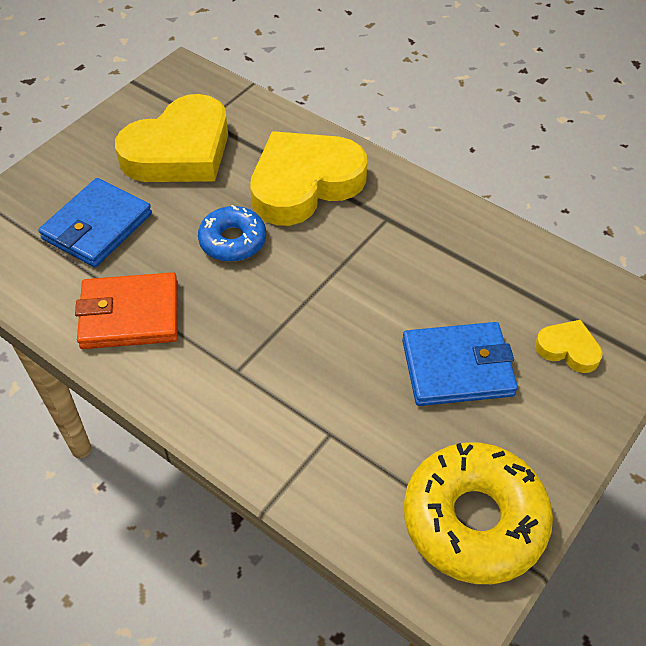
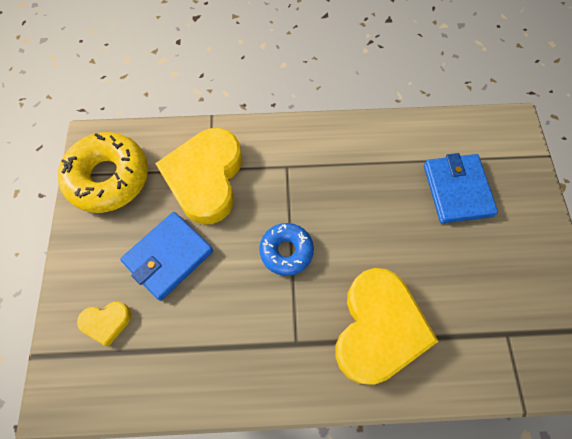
camera: 140 degrees right, 15 degrees up
(130, 315) = (372, 154): orange wallet -> none
(180, 151) = (487, 288): yellow heart -> yellow heart (205, 178)
(233, 241) = (373, 242): blue donut -> blue donut (286, 251)

